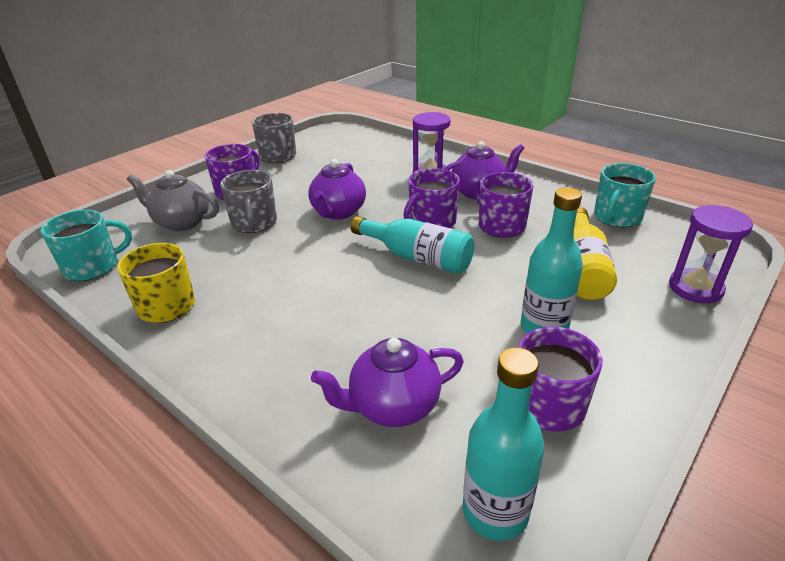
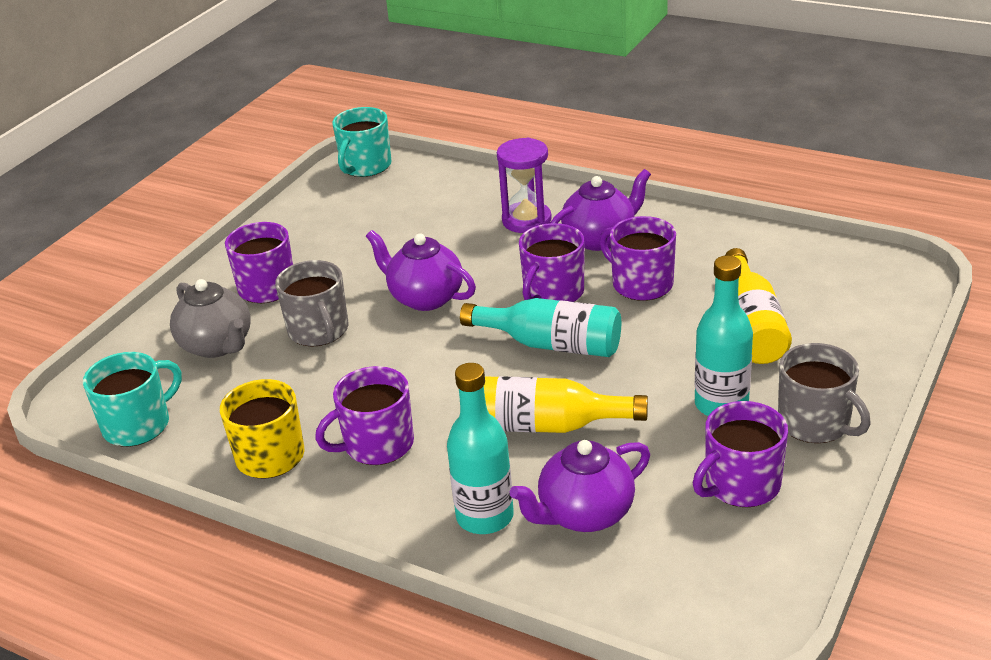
camera: 10 degrees left, 0 degrees up
(181, 222) = (217, 345): grey teapot -> grey teapot turned 135 degrees counterclockwise
(250, 311) = (377, 444): none -> purple mug
(278, 156) = (296, 221): grey mug -> grey mug (815, 423)
(338, 212) = (425, 298): purple teapot -> purple teapot turned 120 degrees clockwise
(390, 320) = (547, 425): none -> yellow bottle
(495, 512) = (713, 585): turquoise bottle -> turquoise bottle (485, 516)
(617, 217) = (781, 250): turquoise mug -> turquoise mug (365, 166)
(695, 288) = (879, 330): purple hourglass -> none

